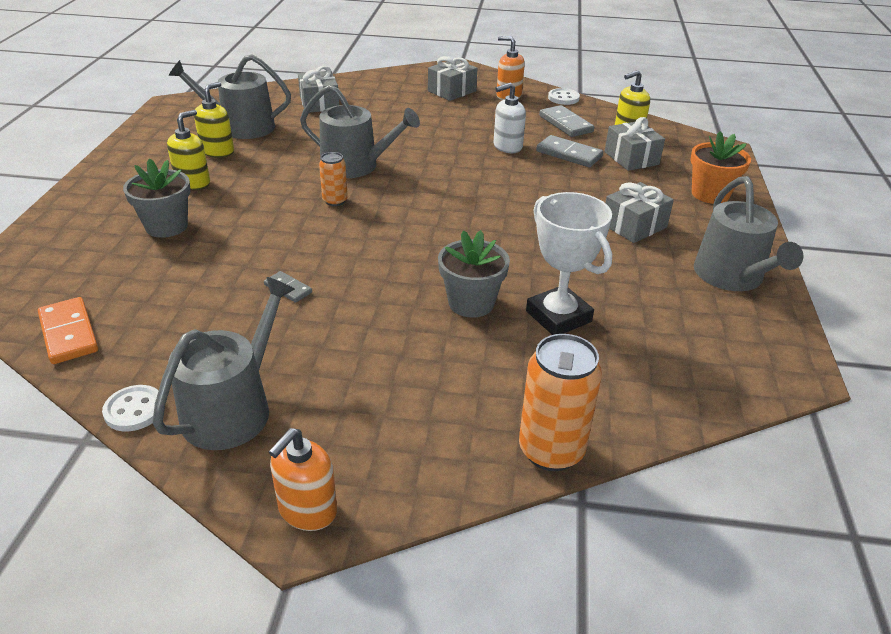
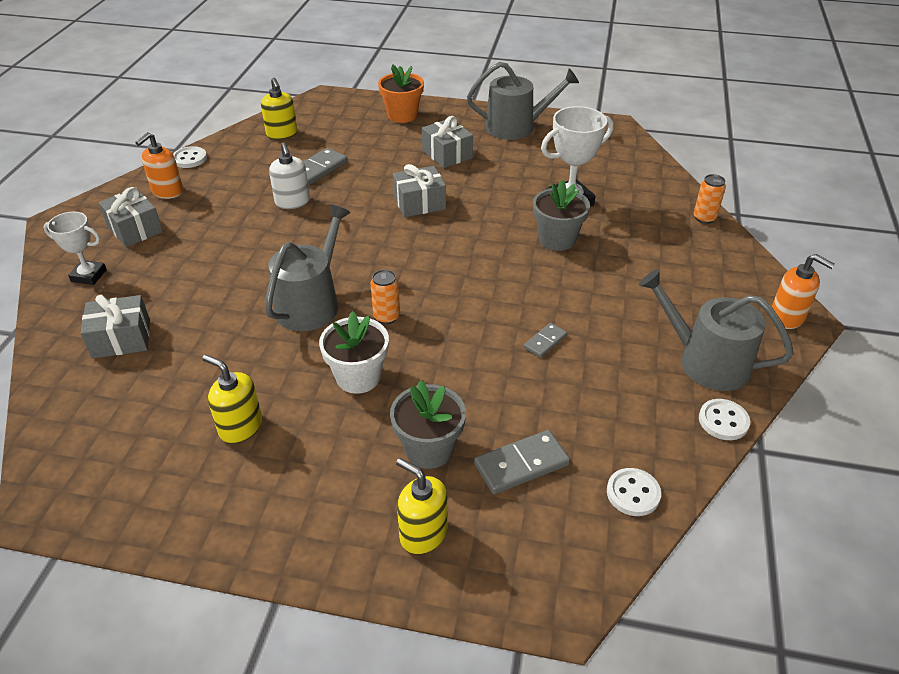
camera: 85 degrees left, 5 degrees up
(68, 333) = (633, 493): orange domino -> white button
(193, 183) = (325, 440): yellow soap dispenser -> yellow soap dispenser (423, 533)
(241, 127) = (170, 411): grey watering can -> none
(259, 192) = (358, 377): none -> white flower pot
(391, 84) = (89, 275): none -> white trophy
(551, 450) = (704, 218): orange can -> orange can, size x0.56
(565, 124) = (252, 164): grey domino -> grey domino (521, 464)
(631, 158) = (333, 139): grey gift -> grey gift (419, 203)

